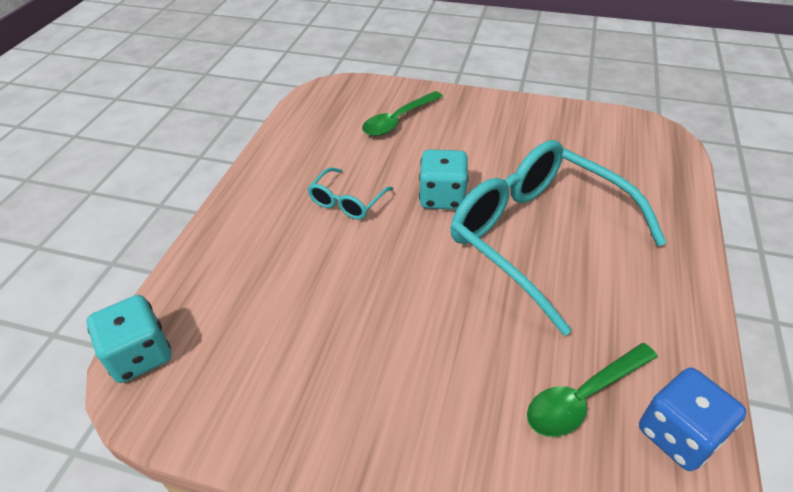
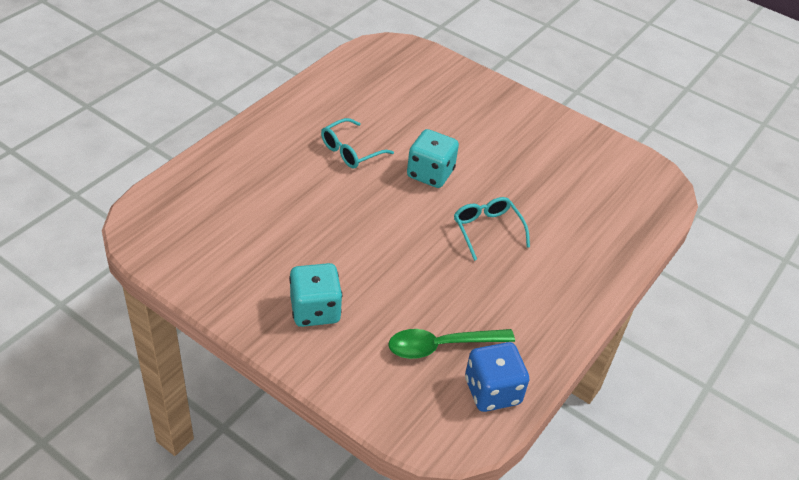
camera: 15 degrees right, 0 degrees up
(140, 355) = (149, 209): turquoise dice -> turquoise dice (315, 310)
(398, 120) = (433, 96): green spoon -> none
(537, 236) = (487, 230): turquoise glasses -> turquoise glasses, size x0.43

